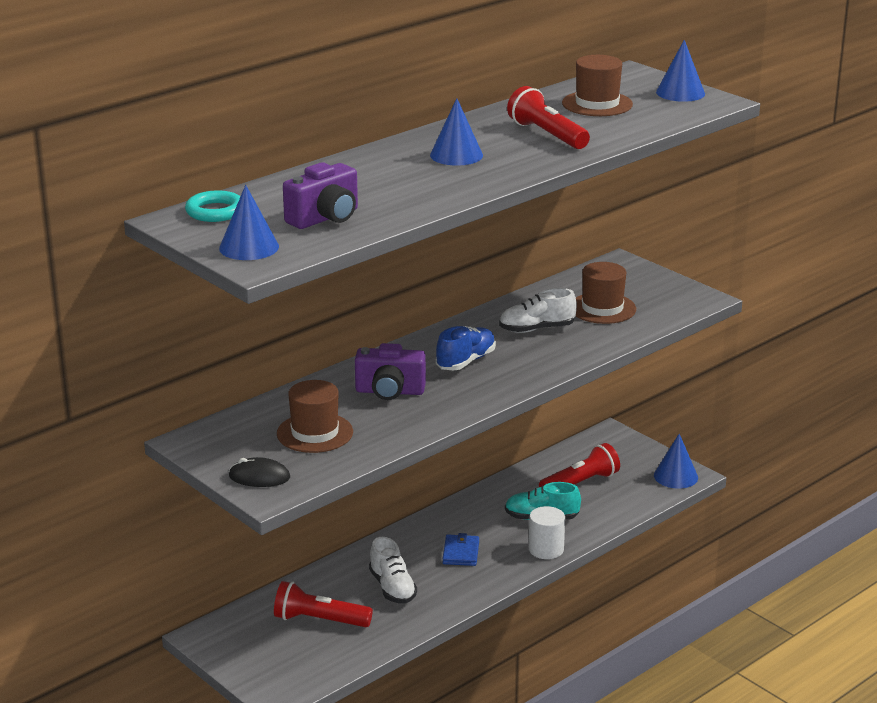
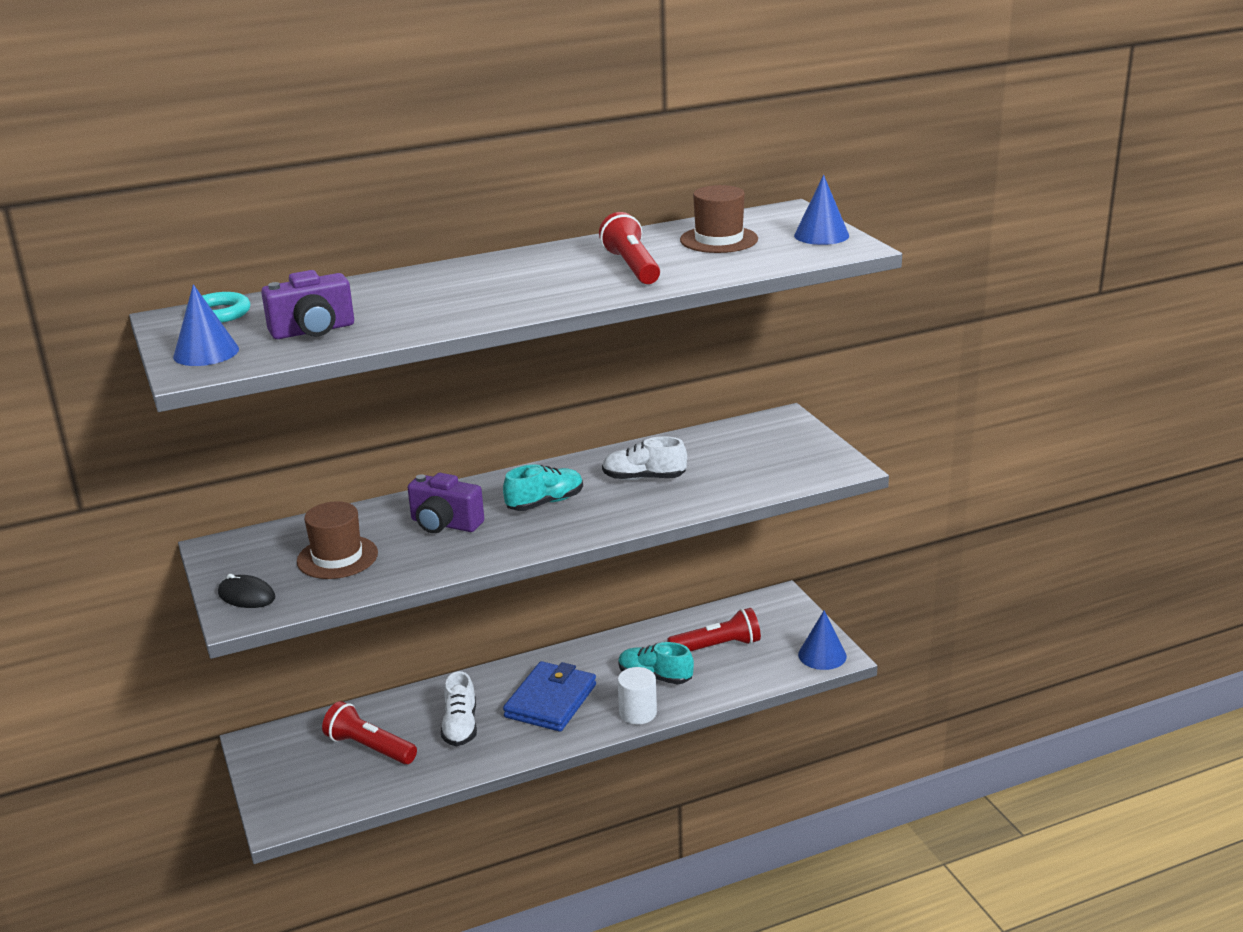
camera: 20 degrees right, 0 degrees up
(456, 155) = (516, 279): blue cone -> none
(461, 553) = (550, 701): blue wallet -> blue wallet, size x1.82
(466, 361) = (545, 503): blue shoe -> turquoise shoe
(602, 308) = (729, 465): brown hat -> none

